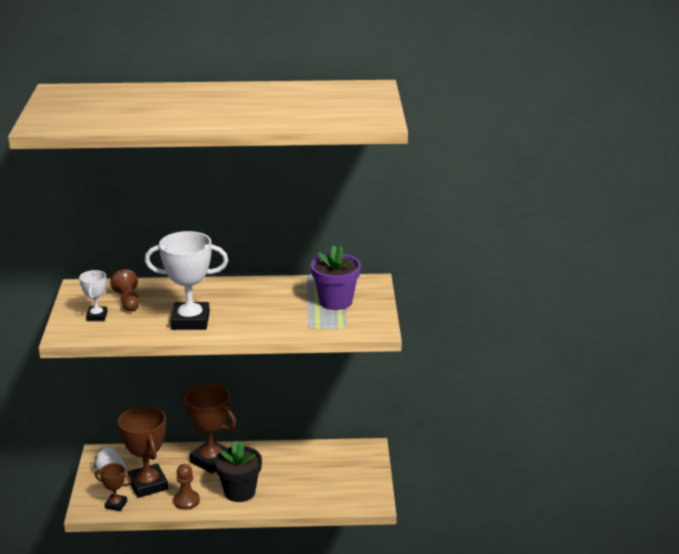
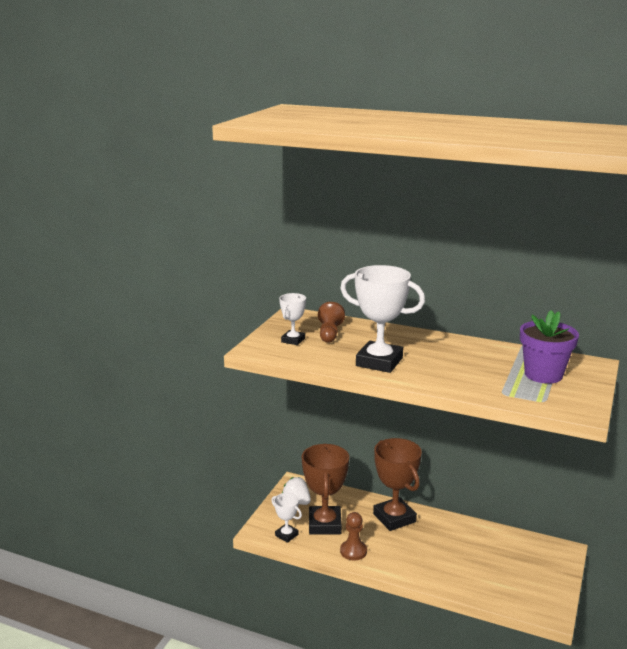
camera: 25 degrees right, 5 degrees down
(116, 504) = (286, 535): brown trophy -> white trophy
(239, 492) = (409, 557): black flower pot -> none

